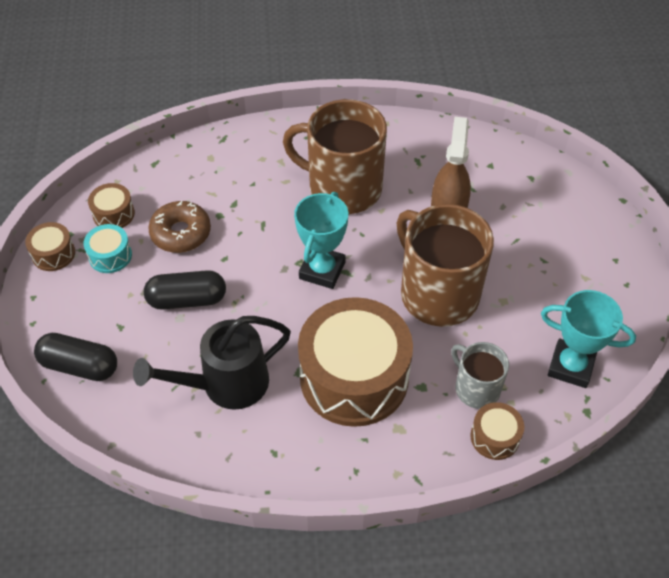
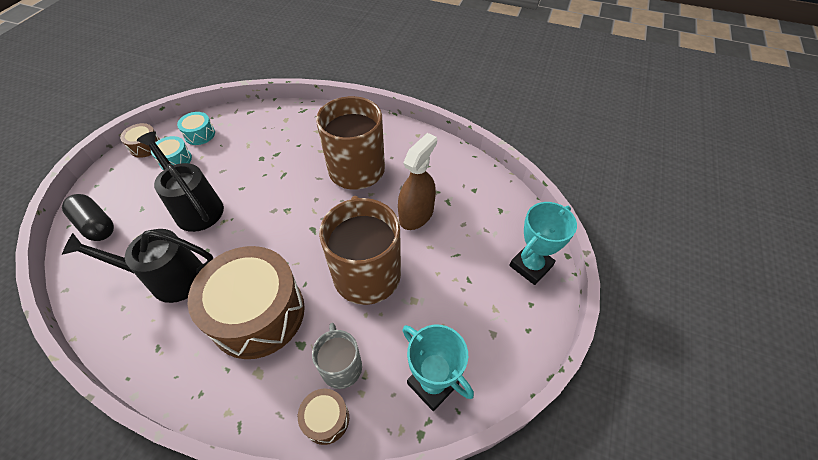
camera: 25 degrees right, 0 degrees up
(113, 214) = (200, 134): brown drum -> turquoise drum
(181, 233) = (228, 161): brown donut -> none
(187, 300) = (195, 207): black capsule -> black watering can
(322, 270) = (297, 221): turquoise trophy -> turquoise trophy (531, 266)

